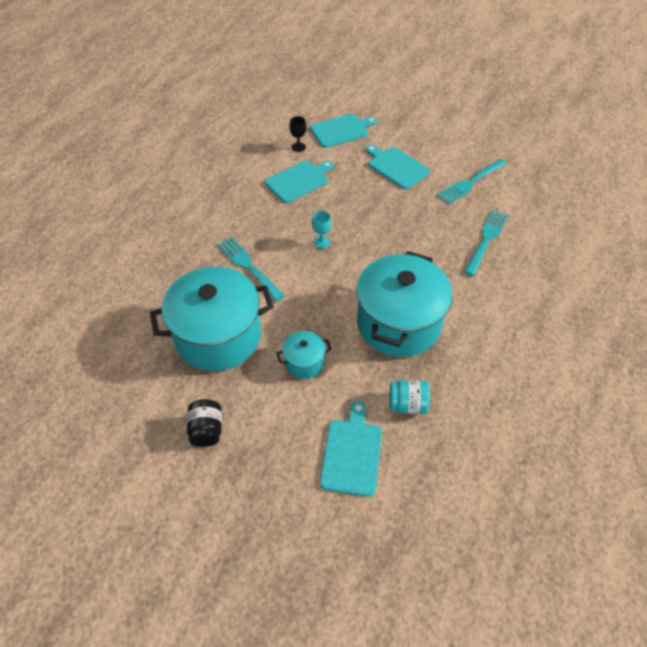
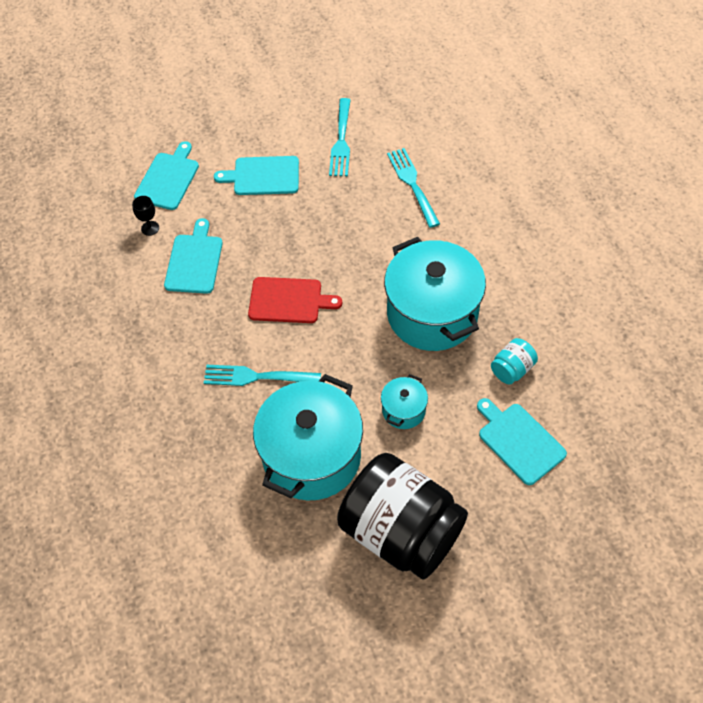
camera: 45 degrees left, 5 degrees up
(207, 430) = (401, 532): black jar -> black jar, size x2.46
(321, 242) = (289, 300): turquoise goblet -> red cutting board

